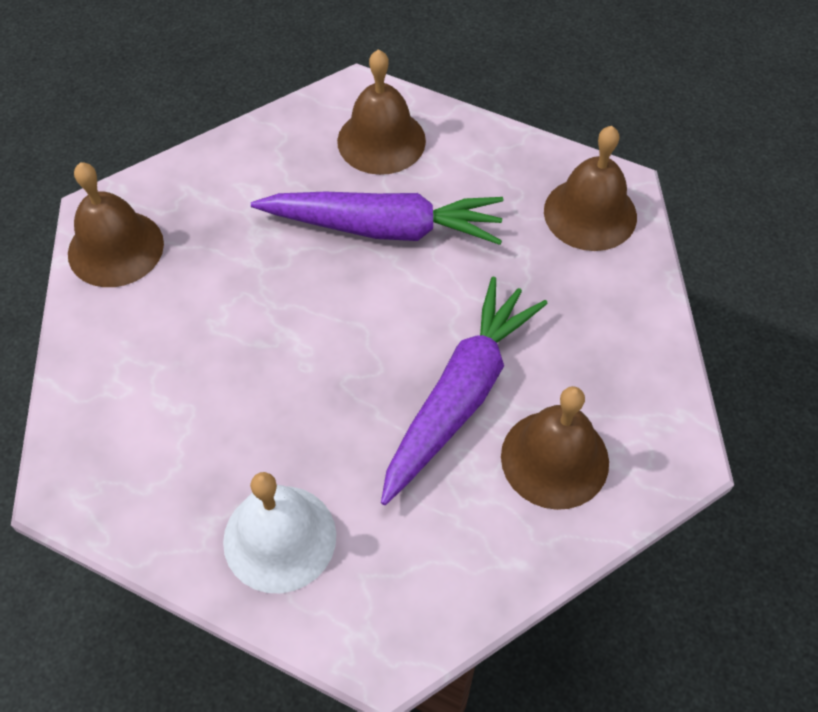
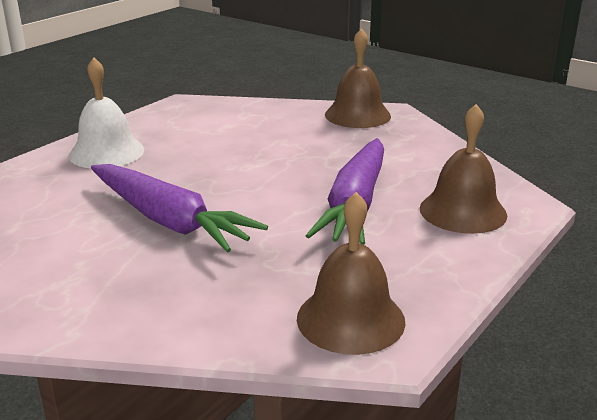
camera: 100 degrees right, 30 degrees down
(554, 459) = (82, 255): brown bell -> none

